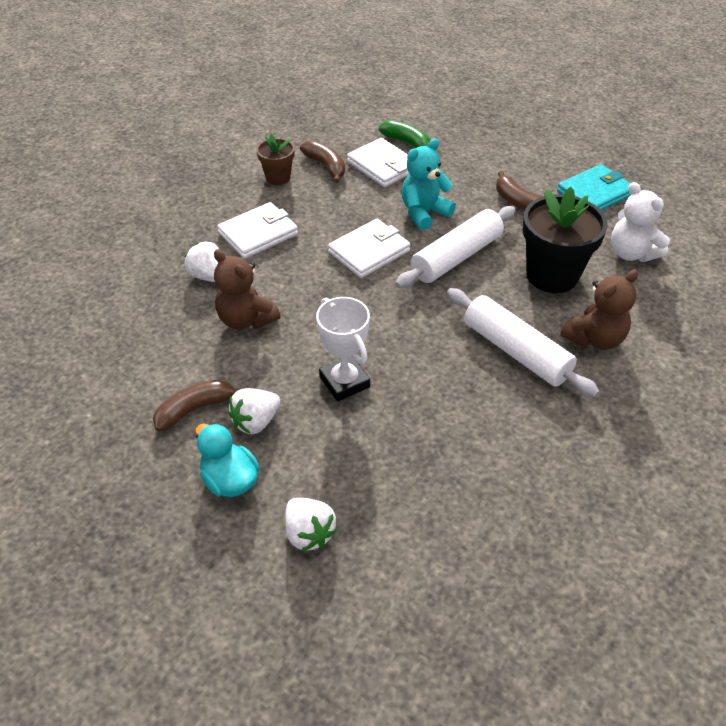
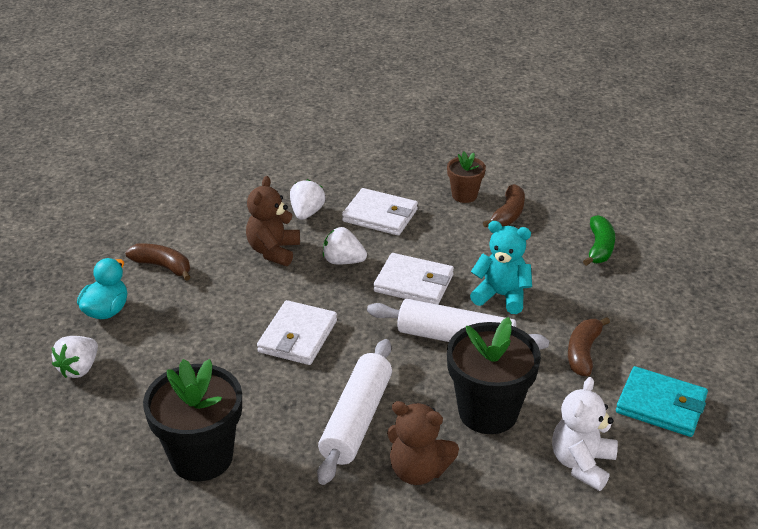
camera: 60 degrees right, 10 degrees down
(256, 422) = (169, 300): white strawberry -> white strawberry (343, 261)
(344, 382) = (242, 329): white trophy -> none
(382, 166) = (545, 246): white wallet -> white wallet (297, 336)
(503, 472) = (201, 457): none -> black flower pot

